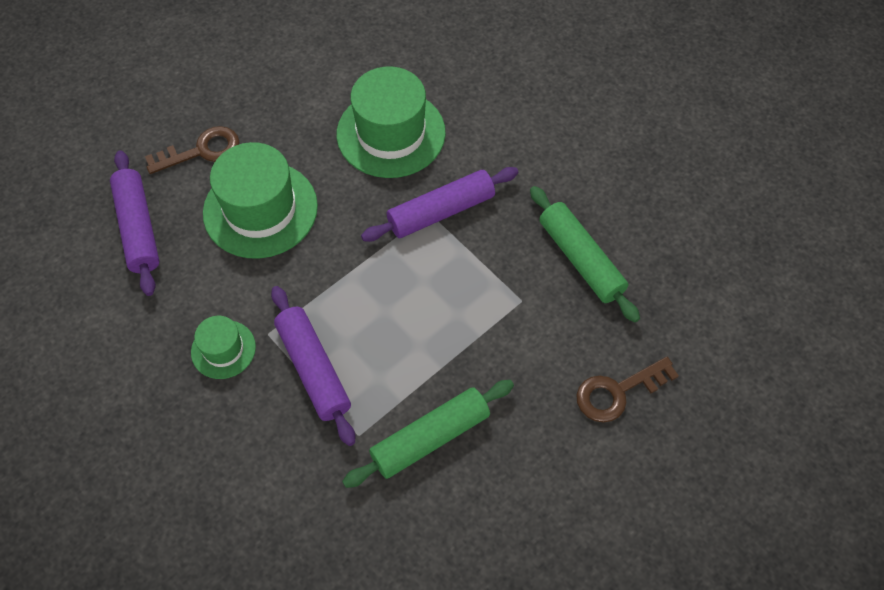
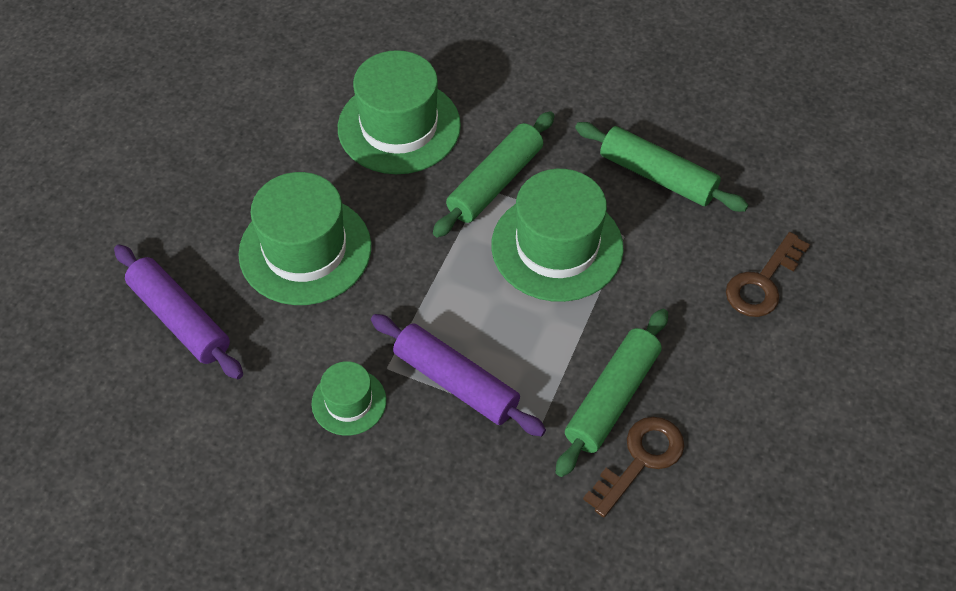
camera: 25 degrees left, 5 degrees down
(201, 151) = (204, 216): brown key -> brown key (640, 459)
(441, 212) = (495, 182): purple rolling pin -> green rolling pin
(460, 287) = (557, 246): none -> green hat

